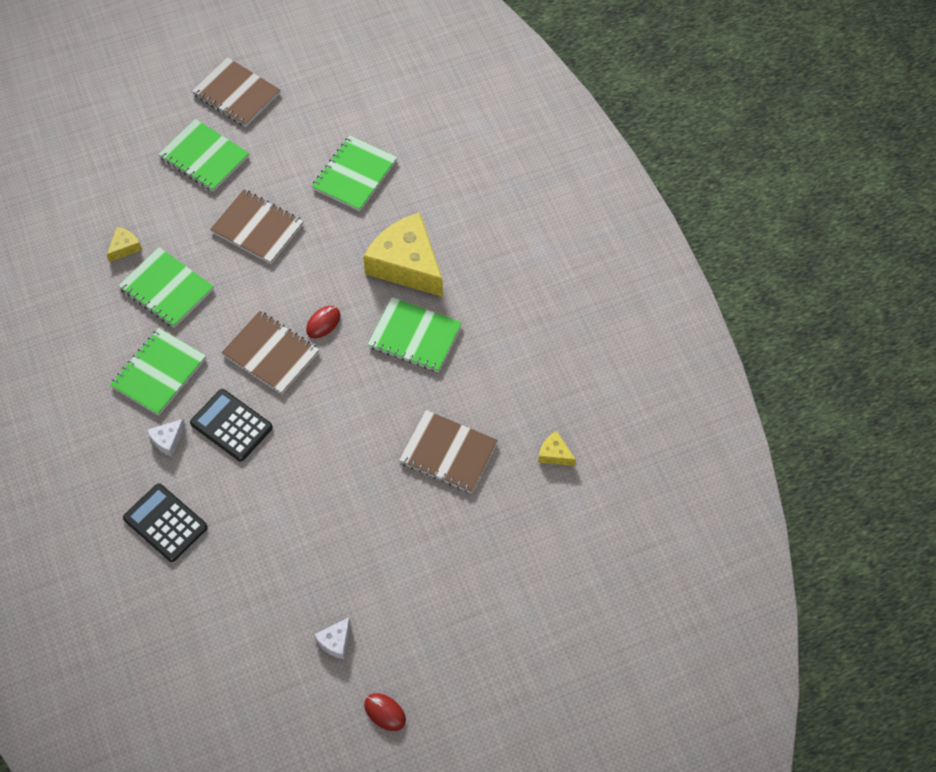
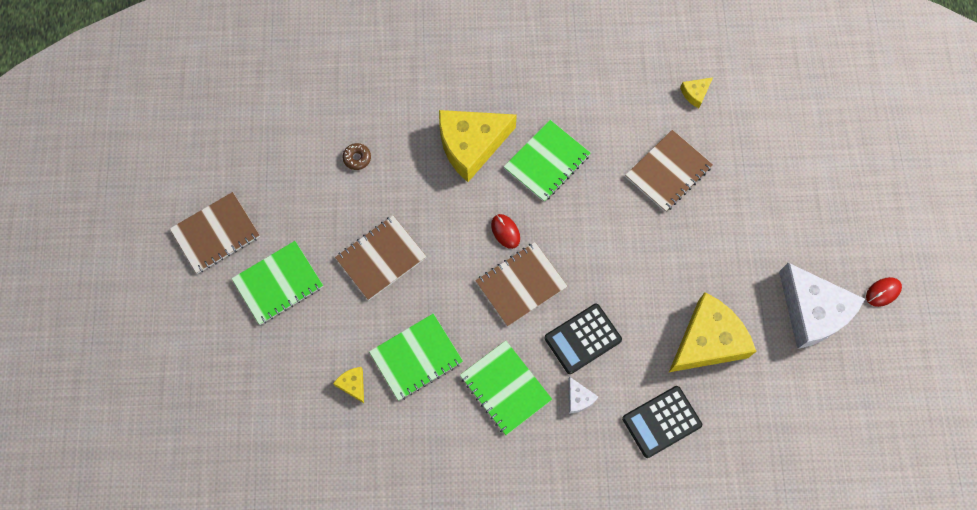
camera: 70 degrees left, 10 degrees up
(267, 543) = (708, 341): none -> yellow cheese
(335, 641) = (812, 312): white cheese -> white cheese, size x2.39
(354, 175) = (357, 158): green notebook -> brown donut

